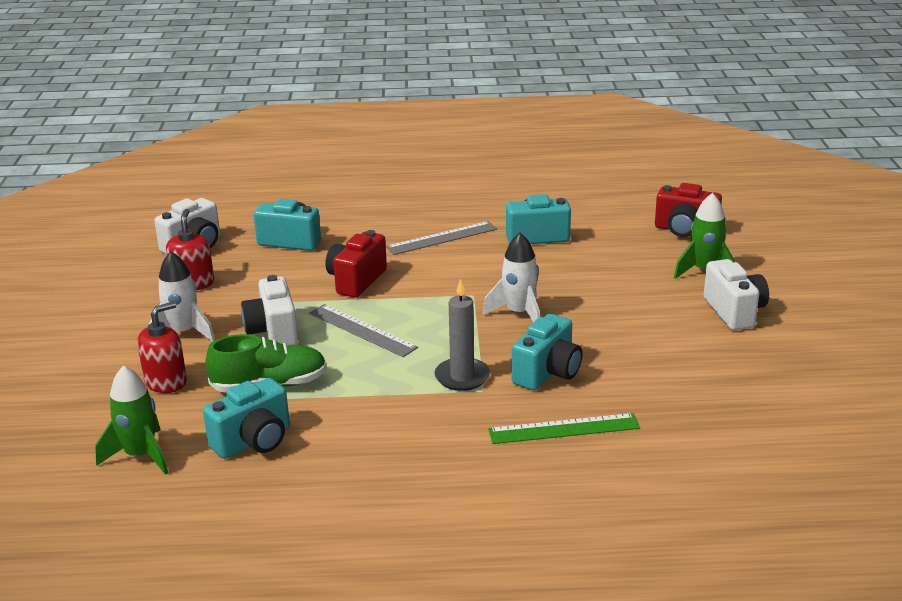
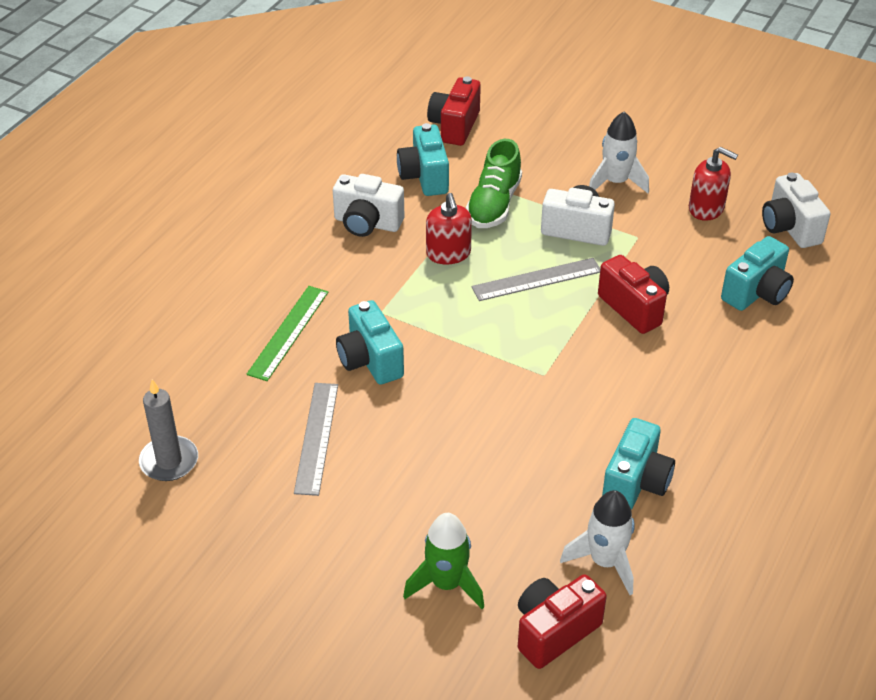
camera: 120 degrees right, 15 degrees up
(140, 456) = (454, 126): green rocket -> red camera
(166, 382) = (544, 157): red soap dispenser -> red soap dispenser (448, 253)
(442, 238) = (686, 404): grey ruler -> grey ruler (316, 437)
(462, 377) = (411, 308): grey candle -> grey candle (169, 461)
(519, 313) = (482, 389): white rocket -> white rocket (605, 562)
(734, 312) = (349, 552): white camera -> white camera (367, 223)

